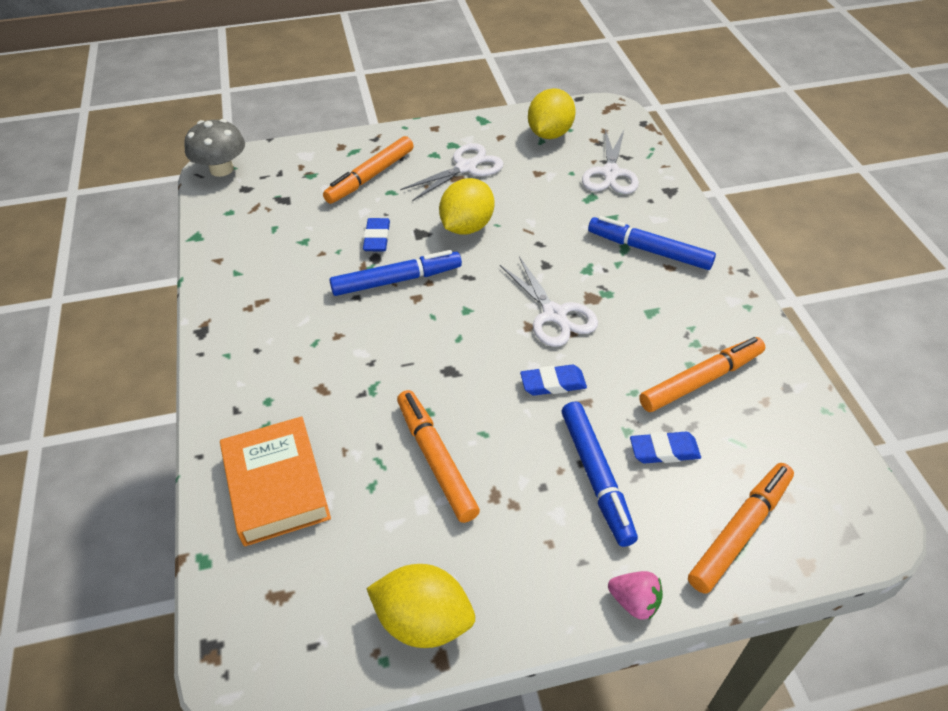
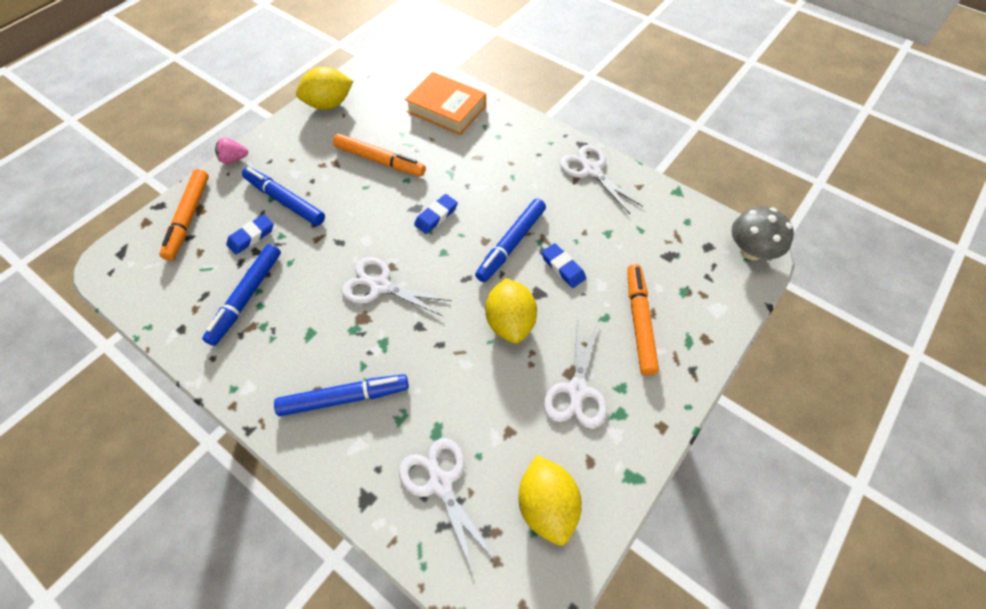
camera: 140 degrees right, 10 degrees up
(234, 299) = (591, 170): none -> white scissors
(553, 383) = (345, 237): blue eraser -> blue eraser (436, 216)
(701, 380) = (246, 297): orange marker -> blue marker

